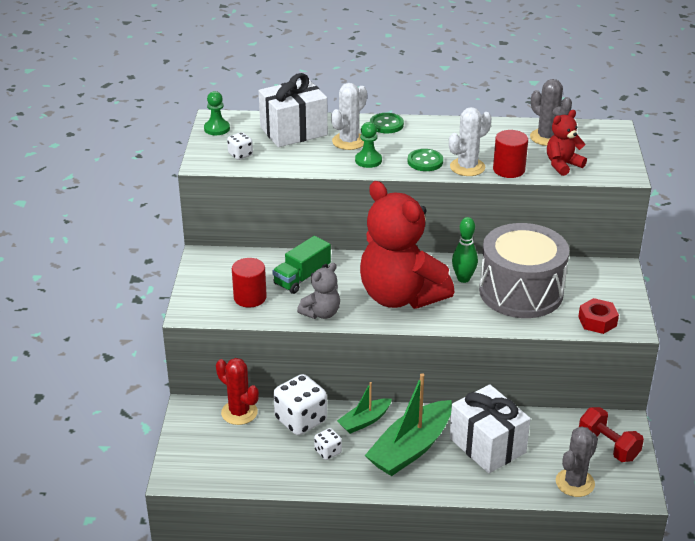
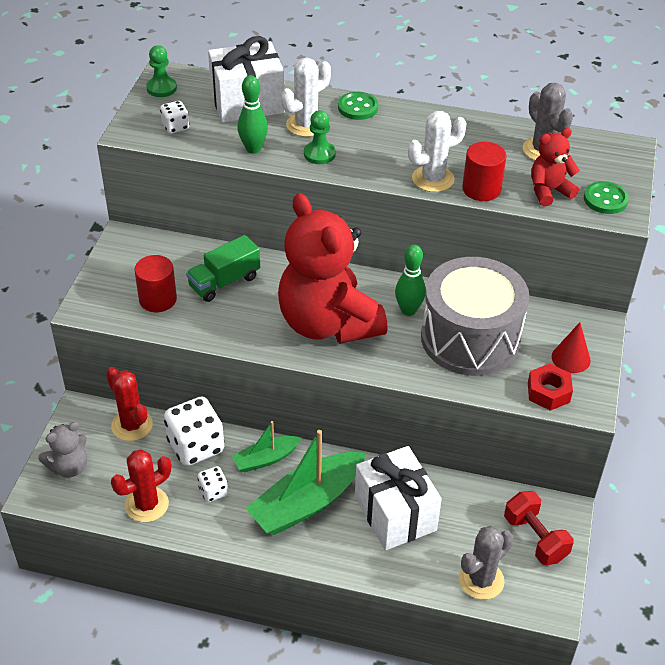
camera: 10 degrees right, 10 degrees up
(273, 470) = (147, 504): none -> red cactus
(312, 163) = (253, 149): none -> green bowling pin
(321, 313) = (230, 332): grey teddy bear -> grey teddy bear (69, 467)
(425, 161) = (385, 164): green button -> green button (605, 199)
(606, 295) = (571, 358): none -> red cone

